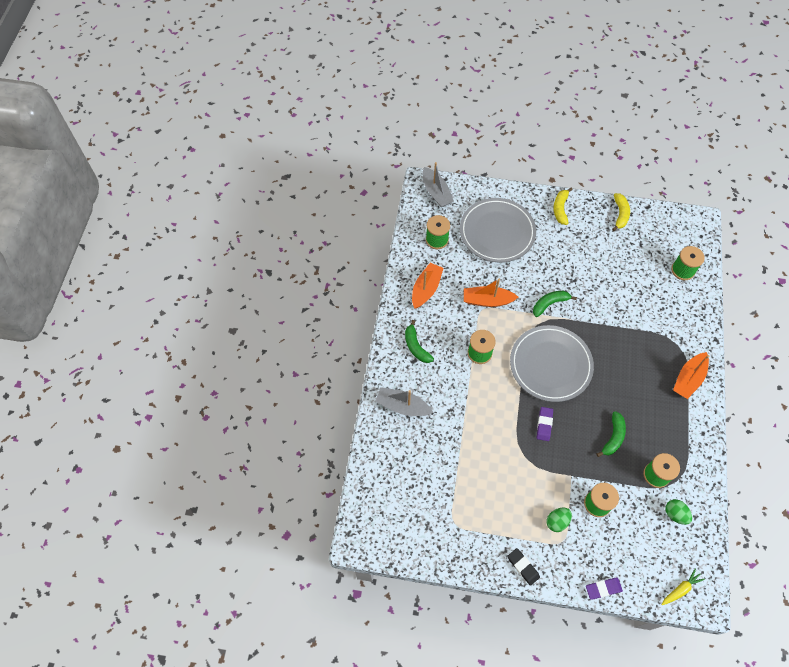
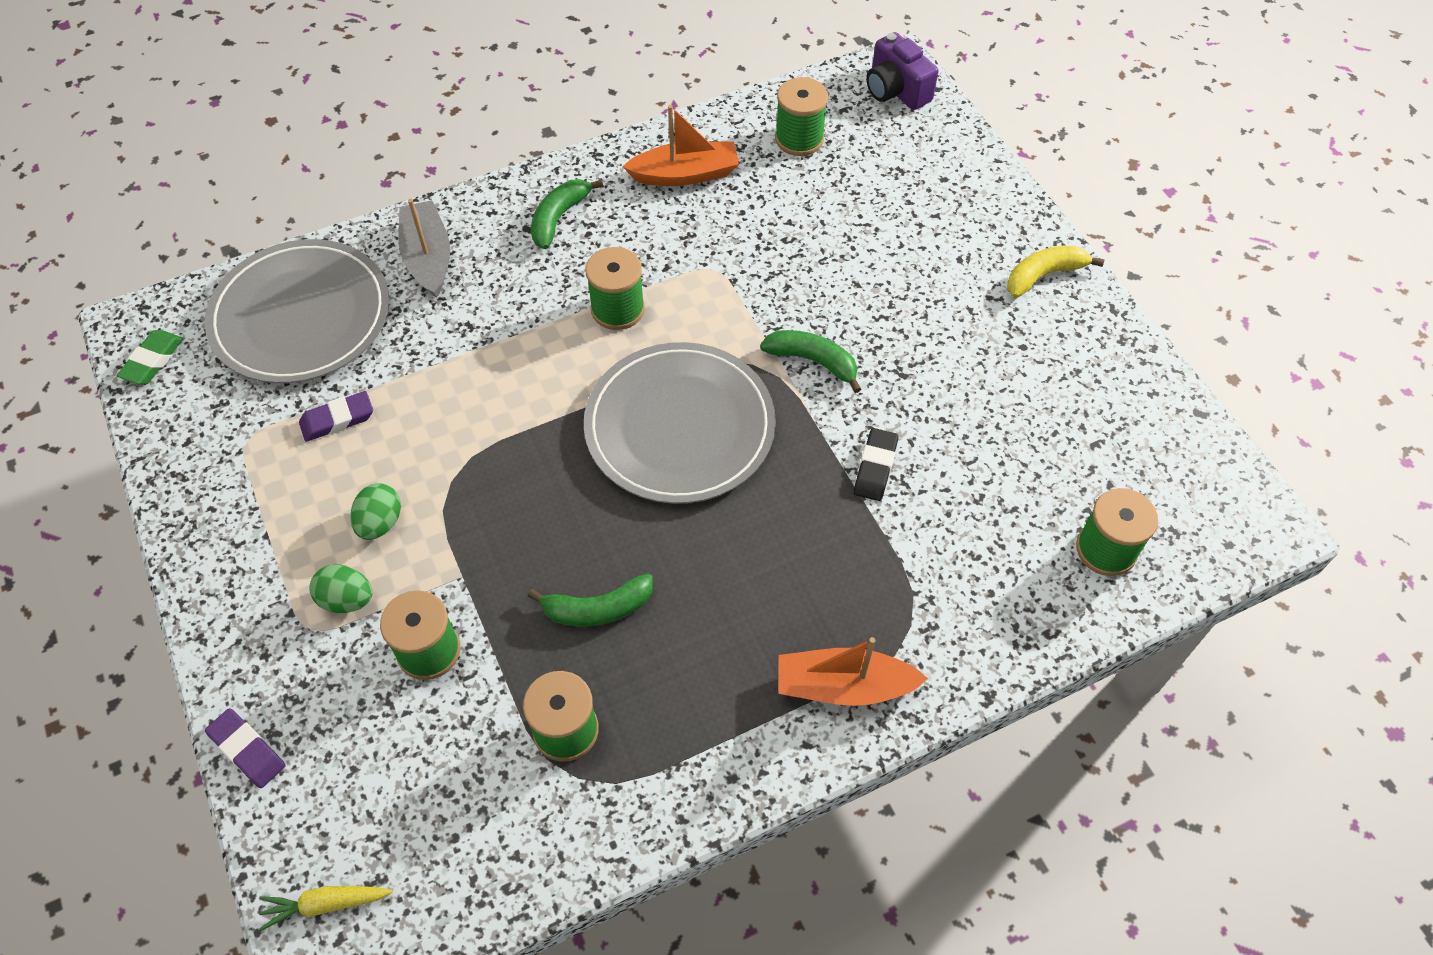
camera: 55 degrees right, 5 degrees down
(384, 542) = (153, 360): none -> green eraser
(436, 192) = (896, 90): grey boat -> purple camera
(487, 300) = (737, 267): orange boat -> none
(497, 232) = (896, 210): grey plate -> grey plate (301, 316)
(523, 567) = (219, 588): black eraser -> black eraser (875, 467)
(544, 424) = (541, 479): purple eraser -> purple eraser (337, 419)
(620, 214) = (1132, 375): yellow banana -> none
(675, 514) = (496, 811): green egg -> green egg (380, 523)
(680, 589) = (326, 904): yellow carrot -> yellow carrot turned 150 degrees clockwise

